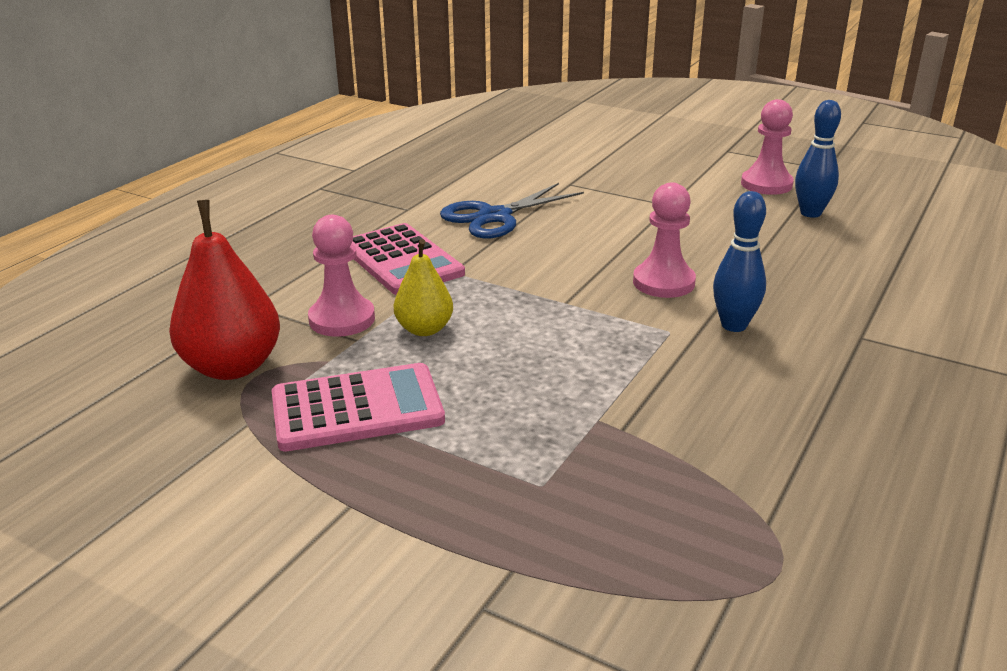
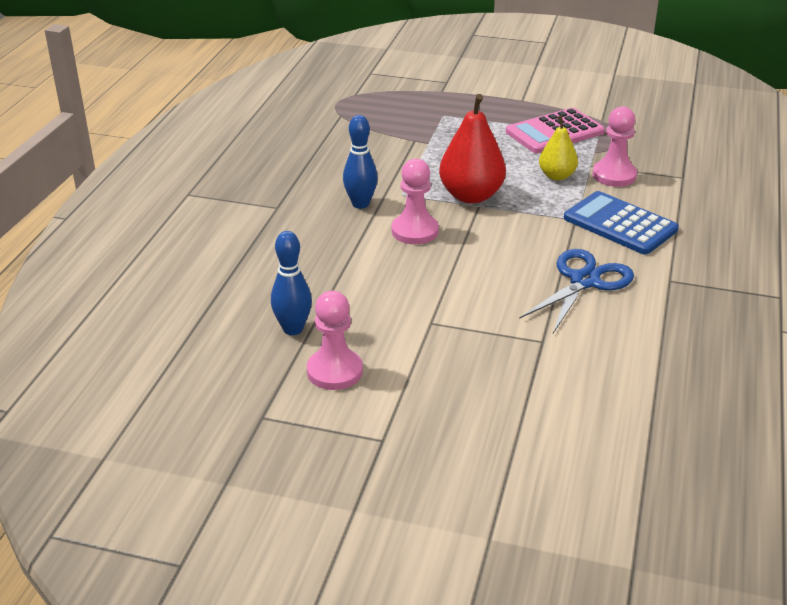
camera: 165 degrees right, 5 degrees up
(232, 367) = (643, 142): red pear -> red pear (471, 196)
(402, 260) = (620, 224): pink calculator -> blue calculator

